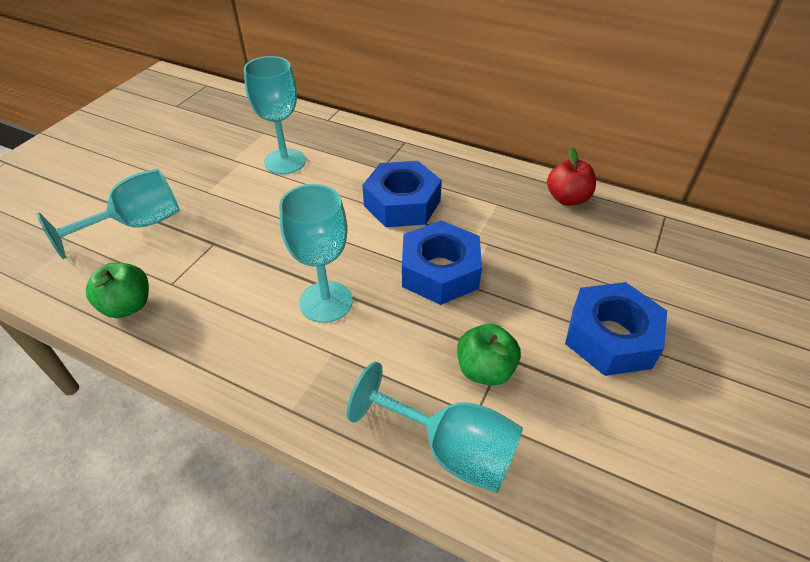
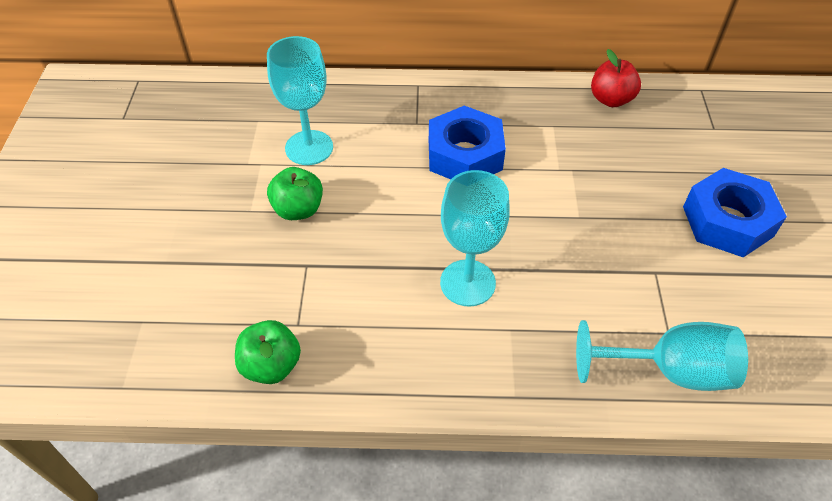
camera: 25 degrees left, 5 degrees up
(137, 225) = (203, 276): turquoise goblet -> none
(440, 271) = (549, 213): blue nut -> none
(485, 370) = (649, 291): green apple -> green apple (298, 209)

